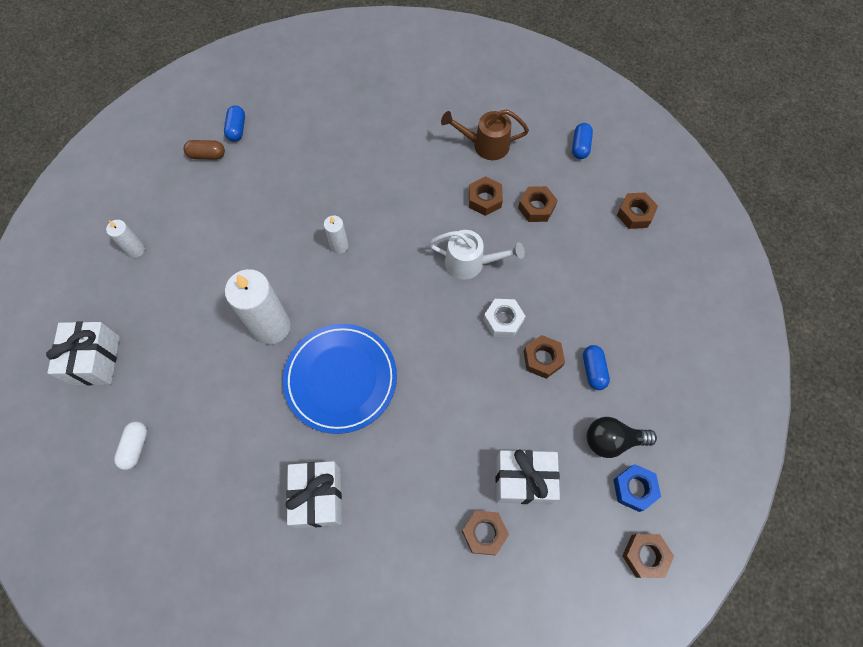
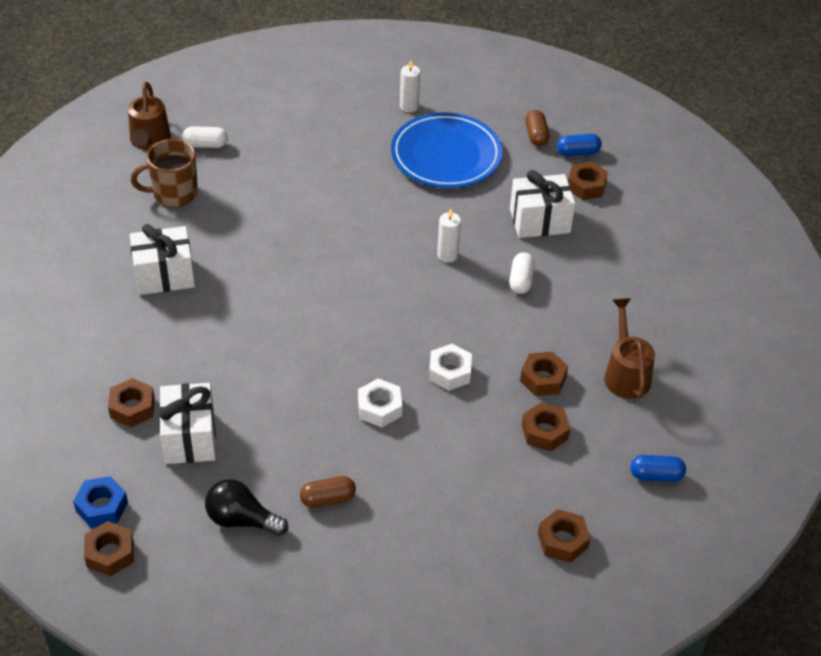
camera: 80 degrees right, 20 degrees down
(95, 360) = (287, 103): white gift -> white gift (540, 221)
(112, 507) = (149, 141): none -> brown watering can
(202, 484) = (174, 193): none -> brown mug
(271, 327) = (340, 216): white candle -> none
(341, 379) = (289, 276): blue plate -> blue plate (446, 155)
(378, 196) = (521, 280): none -> white capsule
(470, 263) = (450, 372): white watering can -> white nut
(542, 359) = (336, 448): brown nut -> brown nut (586, 186)
(593, 370) = (328, 499): blue capsule -> brown capsule
(612, 440) = (241, 520): black light bulb -> black light bulb turned 60 degrees counterclockwise
(634, 488) = (186, 542): blue nut -> blue nut (102, 507)

